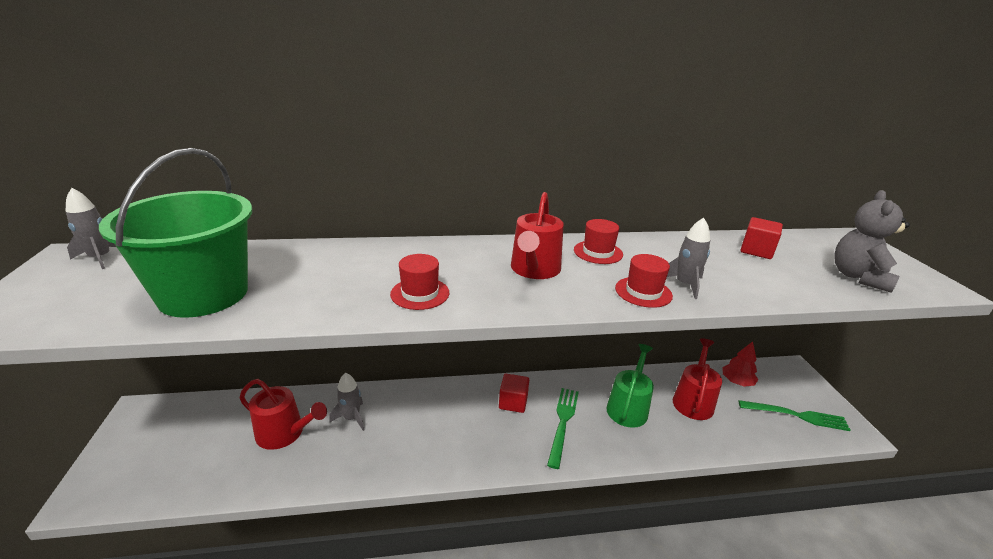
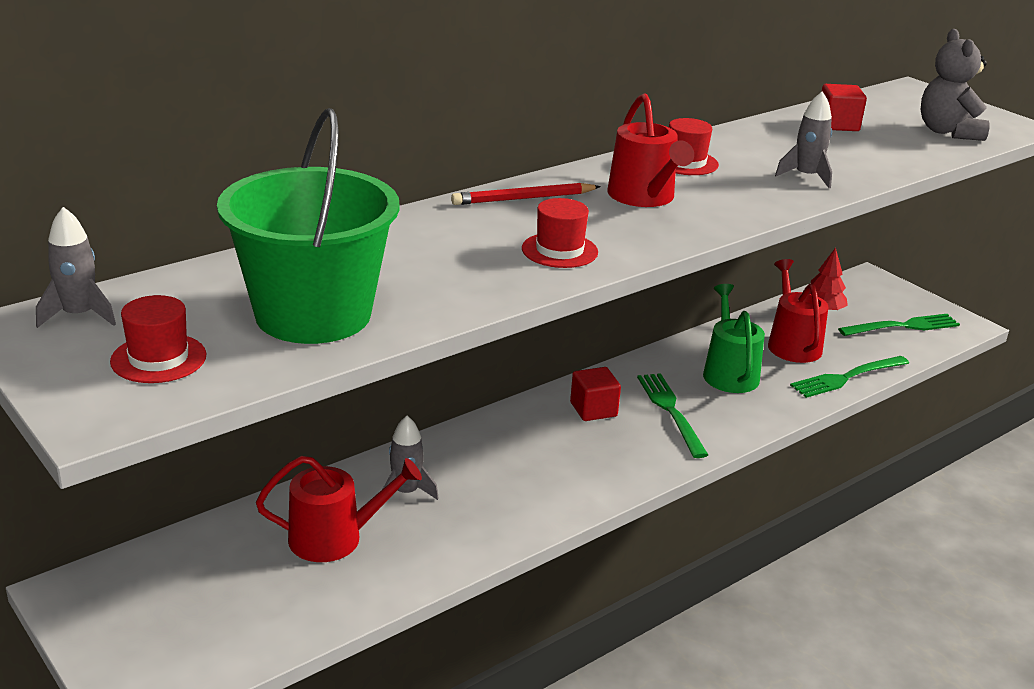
camera: 30 degrees left, 0 degrees up
(450, 251) = (523, 198): none -> red pencil
(643, 292) = (776, 193): red hat -> red hat (158, 358)
(718, 443) = (846, 378): none -> green fork

